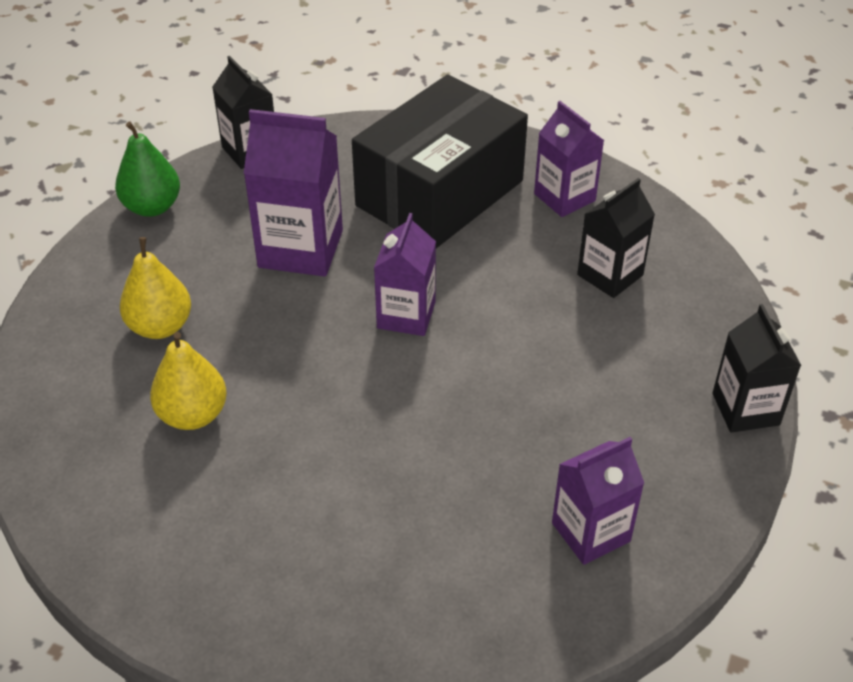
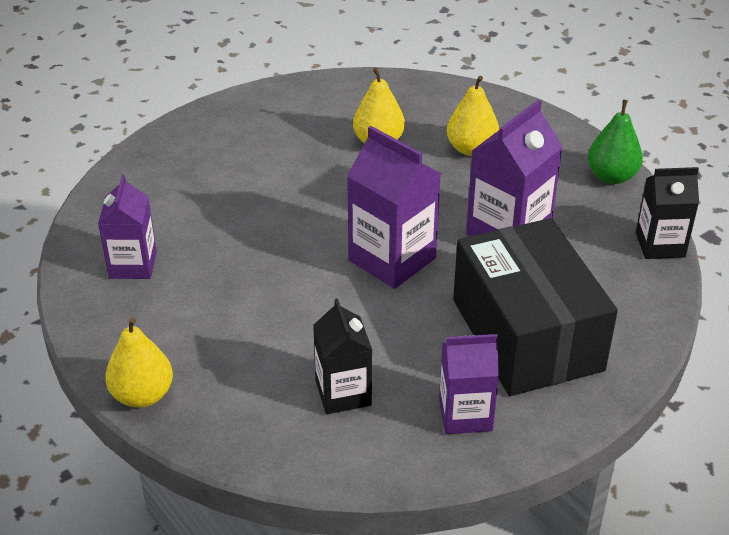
camera: 120 degrees right, 5 degrees down
(406, 315) = (392, 259): purple carton -> purple carton, size x1.51
(745, 409) = (142, 395): black carton -> yellow pear

